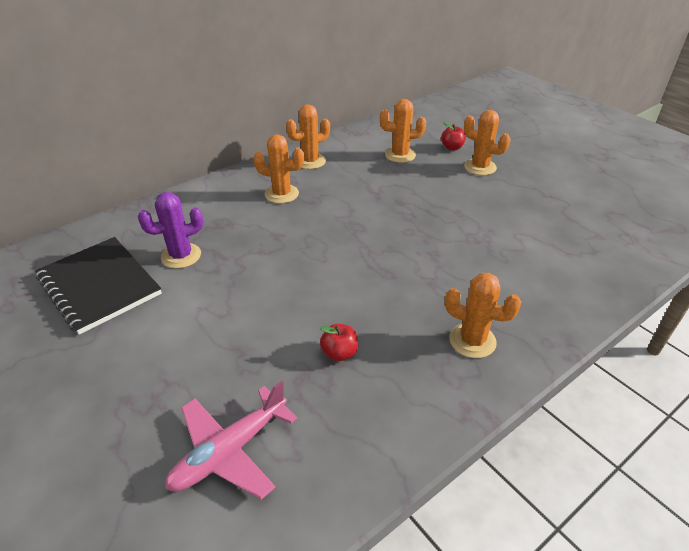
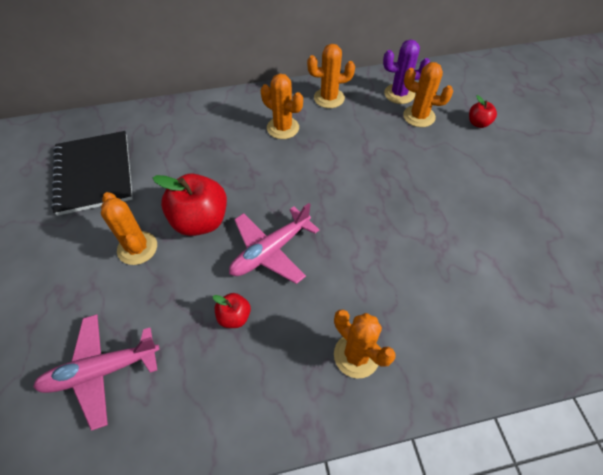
camera: 25 degrees right, 15 degrees up
(181, 256) = (167, 166): purple cactus -> purple cactus (399, 94)
(249, 289) = (200, 221): none -> red apple
(338, 290) = (270, 251): none -> pink plane
(480, 167) = (492, 157): orange cactus -> orange cactus (137, 248)

